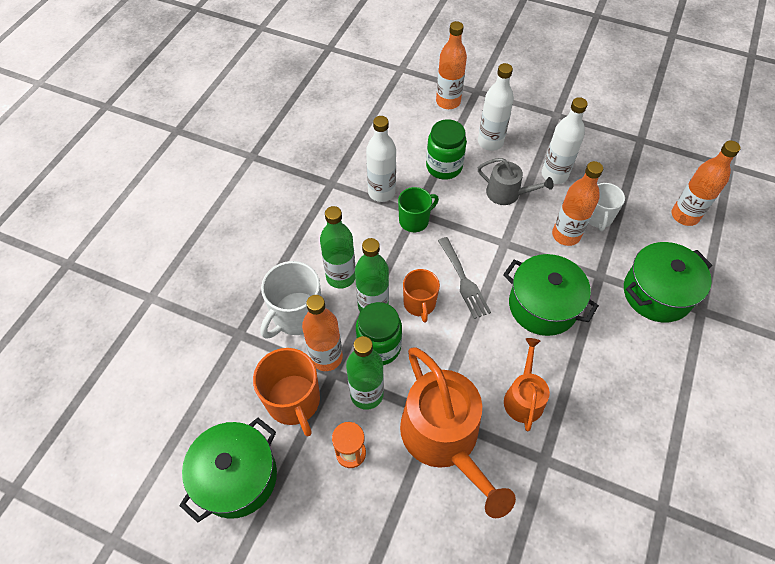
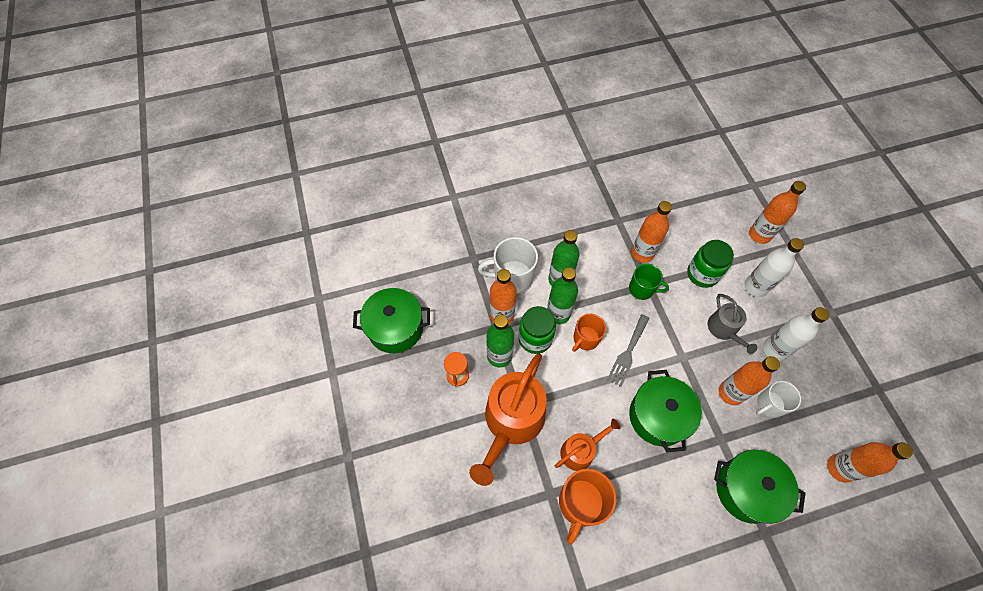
camera: 50 degrees right, 5 degrees up
(294, 401) = (460, 320): orange mug -> orange mug (580, 503)
(381, 192) = (642, 253): white bottle -> orange bottle

